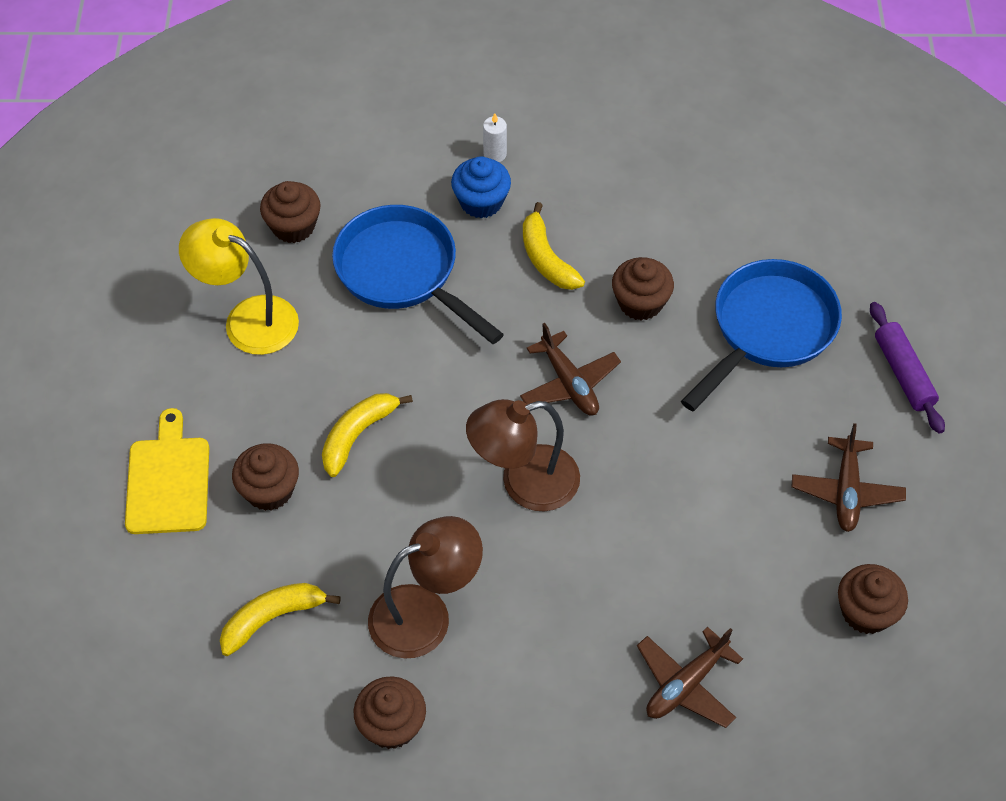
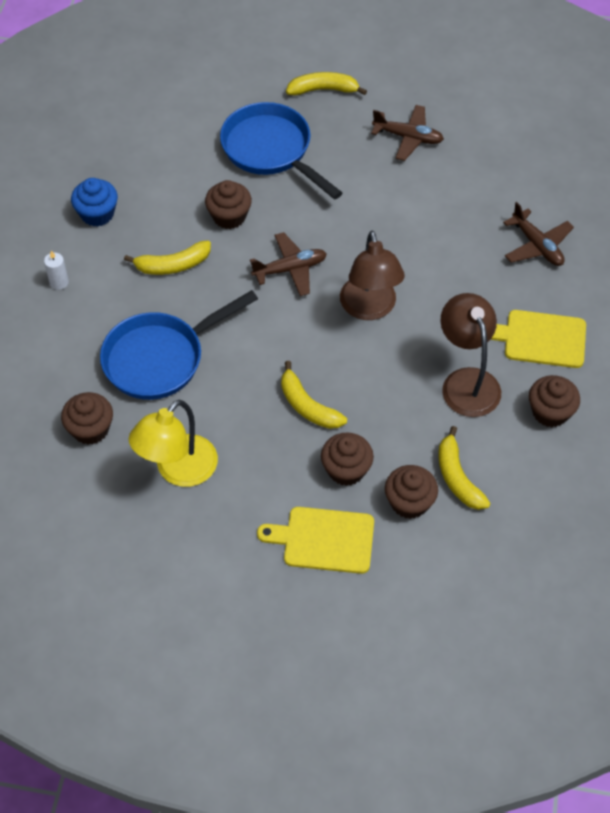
camera: 80 degrees left, 0 degrees up
(481, 202) = (105, 298): blue cupcake -> blue cupcake (97, 214)
(515, 702) = (540, 338): none -> yellow cutting board
(866, 612) = (497, 147): brown cupcake -> brown cupcake (409, 502)
(903, 373) = (323, 90): purple rolling pin -> yellow banana

